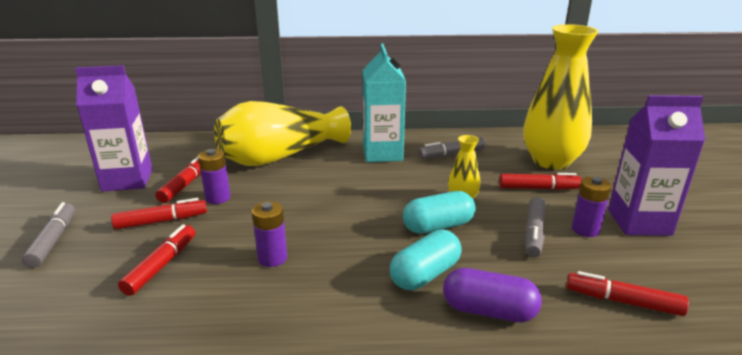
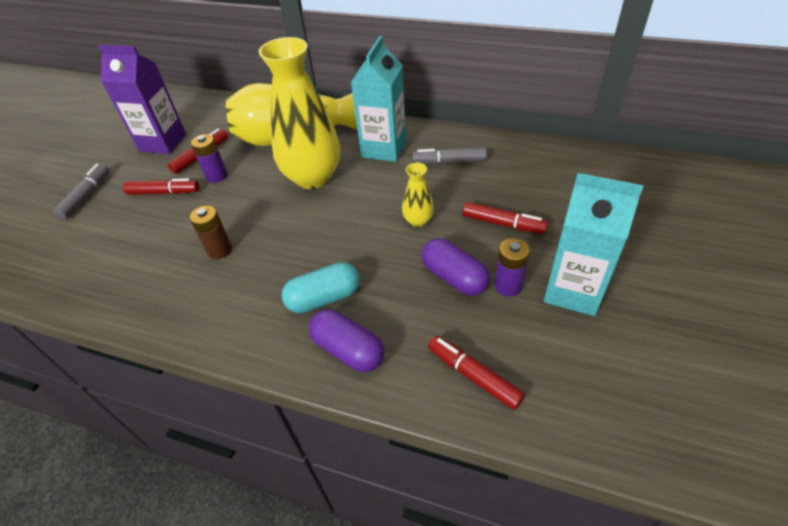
camera: 25 degrees right, 20 degrees up
(161, 265) = (141, 237): red marker -> none
(272, 258) = (219, 250): purple battery -> brown battery
(438, 226) = (372, 248): turquoise capsule -> none
(534, 233) = (454, 277): grey marker -> purple capsule
(551, 161) = (546, 190): yellow vase -> yellow vase (313, 177)
(639, 222) = (573, 291): purple carton -> turquoise carton

